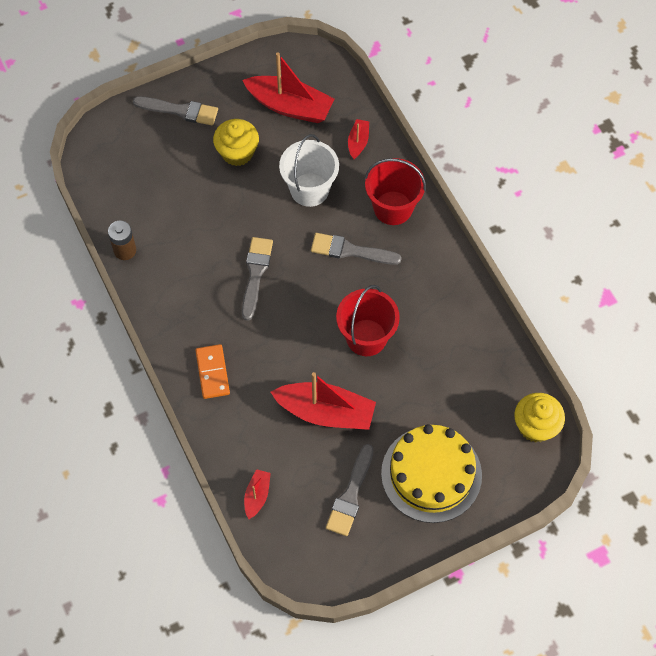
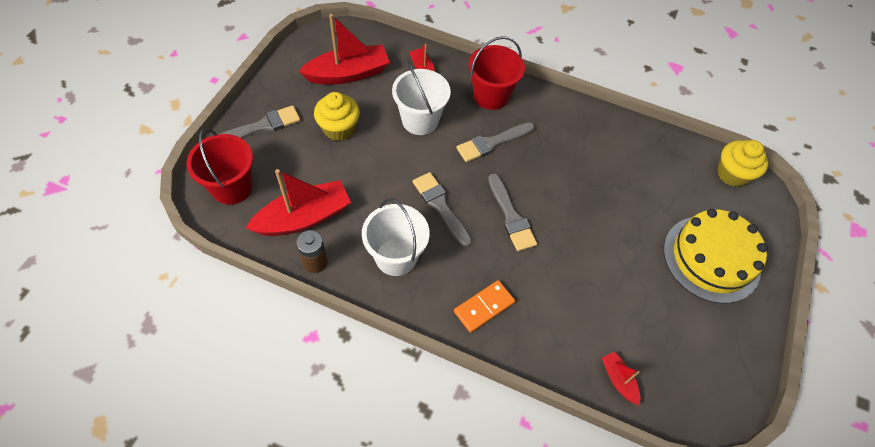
camera: 45 degrees left, 5 degrees down
(185, 288) = (396, 257): none -> white bucket
(213, 372) = (484, 307): orange domino -> orange domino turned 75 degrees counterclockwise
(326, 412) = (597, 271): red boat -> red boat (304, 217)
(350, 495) = (679, 319): grey brush -> grey brush (511, 216)
(366, 337) = (566, 195): red bucket -> red bucket (232, 187)

